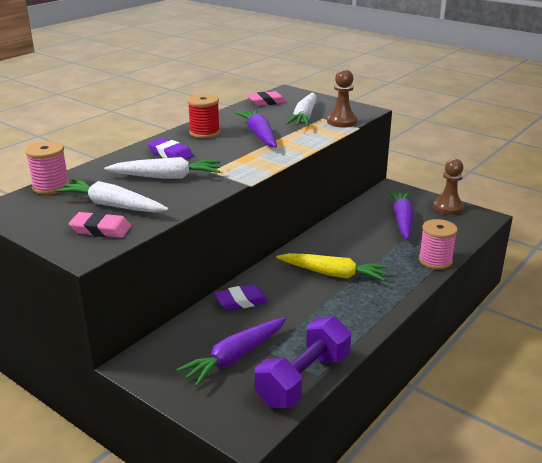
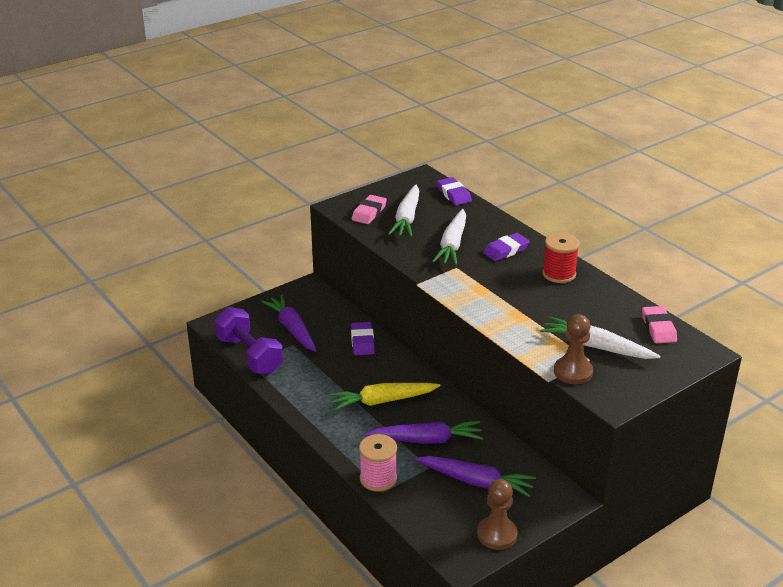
camera: 105 degrees right, 5 degrees up
(51, 187) = (454, 194): pink spool -> purple eraser
(112, 205) = (407, 218): white carrot -> white carrot turned 150 degrees clockwise
(259, 135) = (543, 306): purple carrot -> purple carrot (426, 440)
(333, 274) = (382, 401): yellow carrot -> yellow carrot turned 45 degrees clockwise

